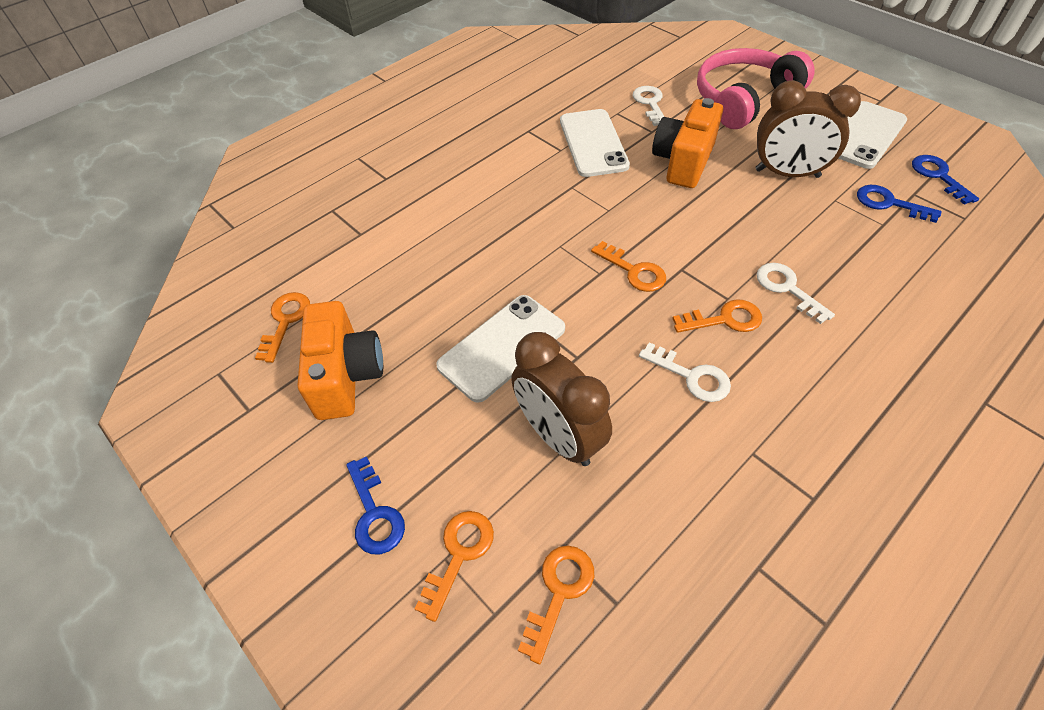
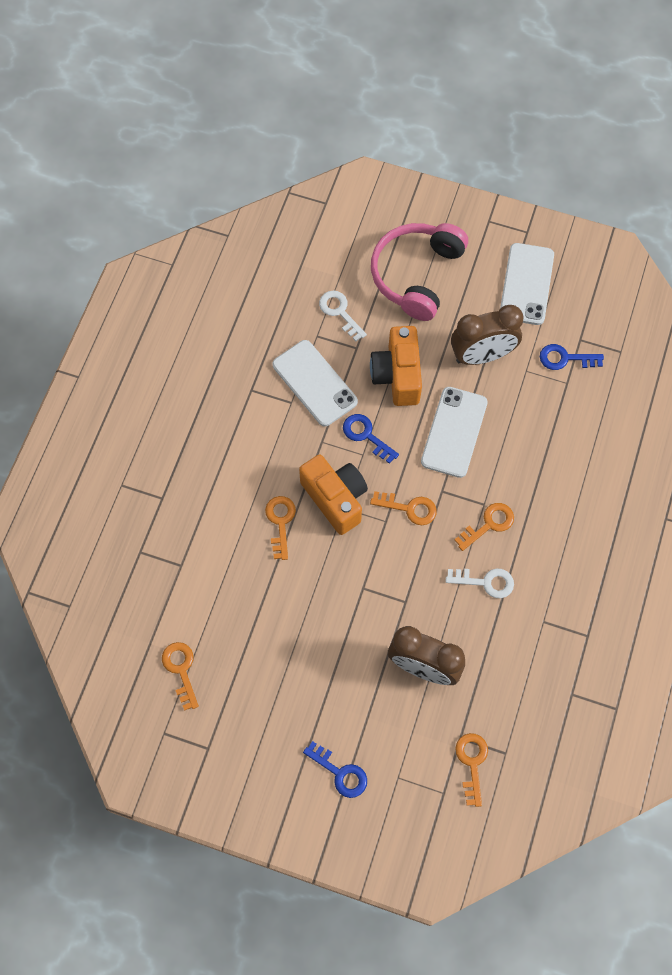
camera: 30 degrees left, 15 degrees up
(346, 376) = (257, 691): orange camera -> orange camera (335, 498)
(459, 555) = (405, 771): orange key -> orange key (280, 522)
(502, 347) = (351, 618): white phone -> white phone (454, 432)
(787, 289) = (520, 477): white key -> none
(938, 176) = (592, 312): blue key -> blue key (366, 435)

